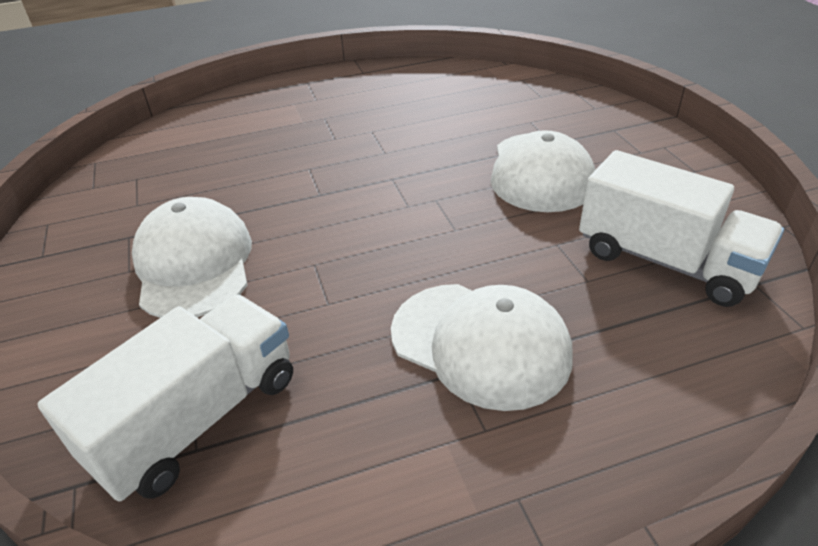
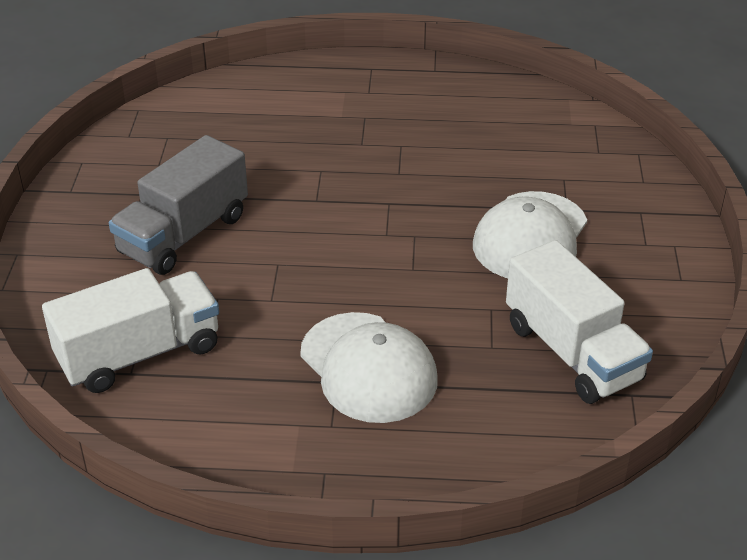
camera: 20 degrees right, 0 degrees up
(194, 264) = (183, 234): white cap -> grey truck

